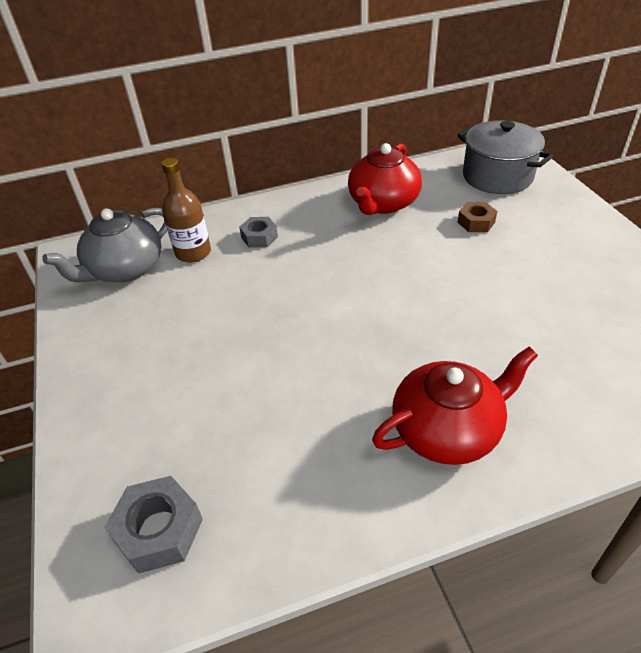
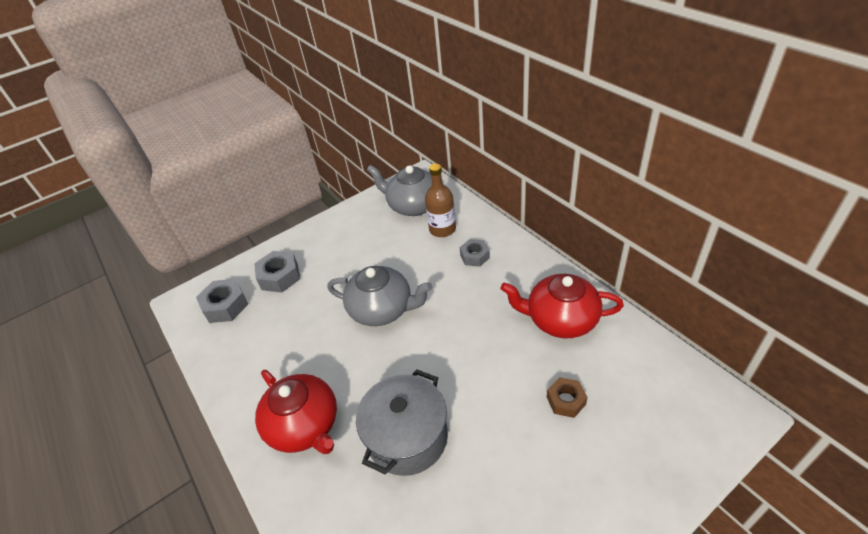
camera: 75 degrees right, 0 degrees up
(146, 439) = (279, 276): none -> grey nut
(292, 327) = (382, 309): none -> grey teapot
(497, 176) = (667, 406): grey pot -> grey pot (407, 437)

